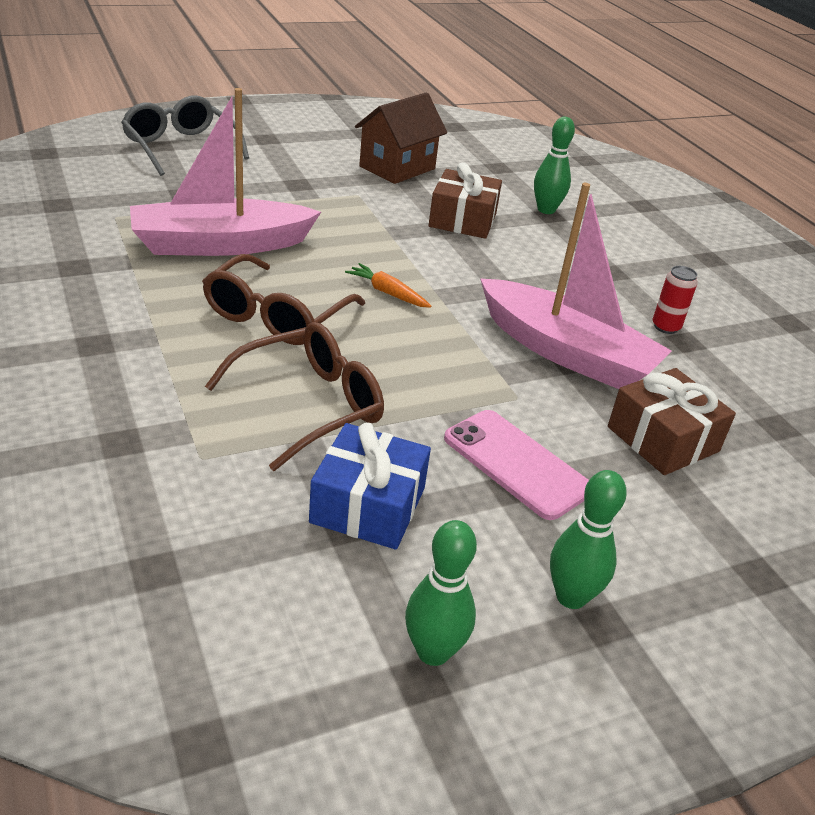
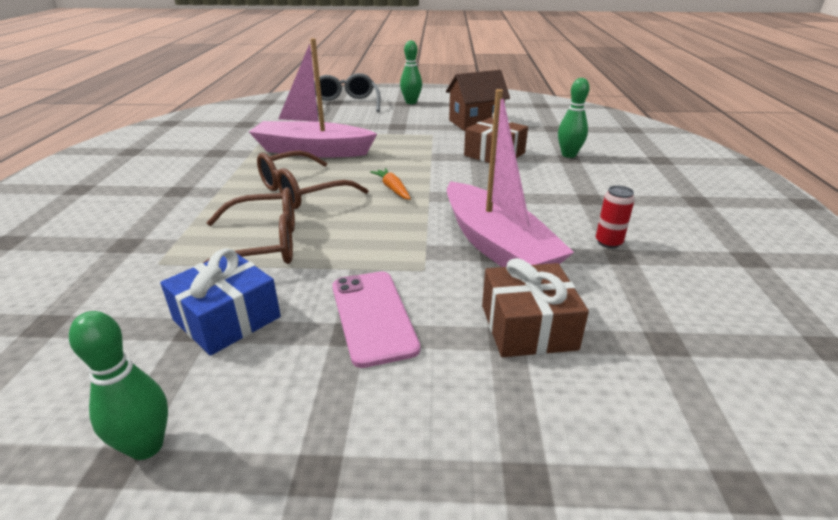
camera: 30 degrees right, 5 degrees down
(571, 597) = (309, 439): green bowling pin -> green bowling pin (411, 102)

